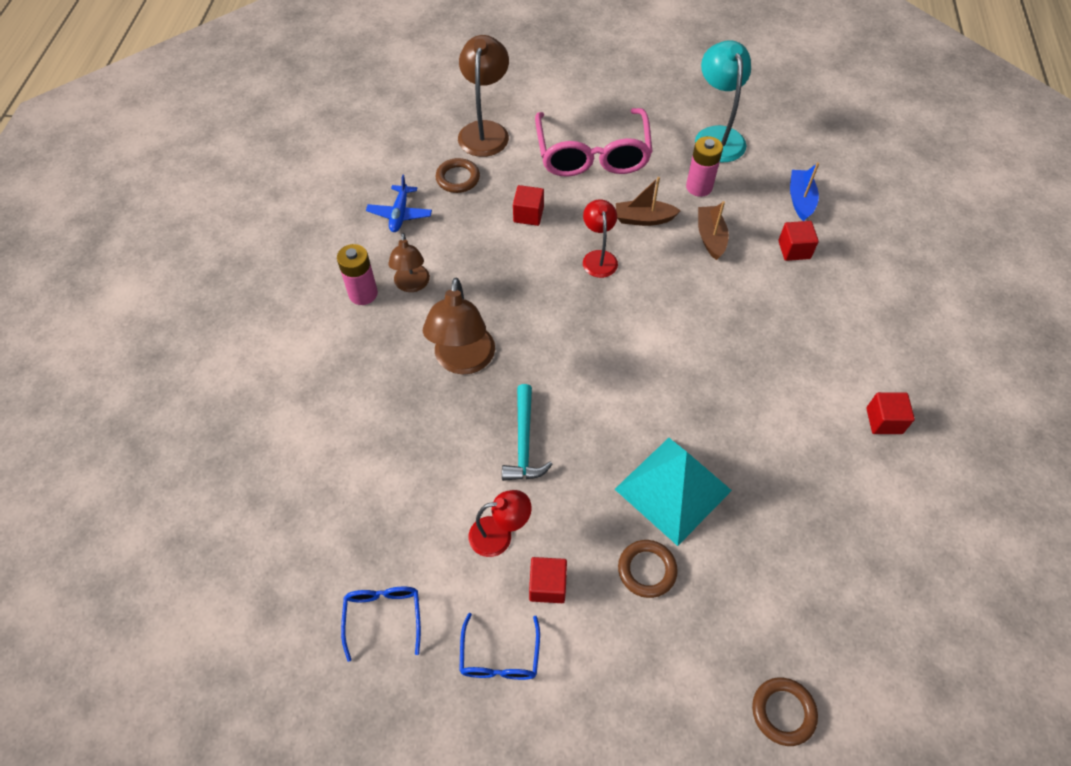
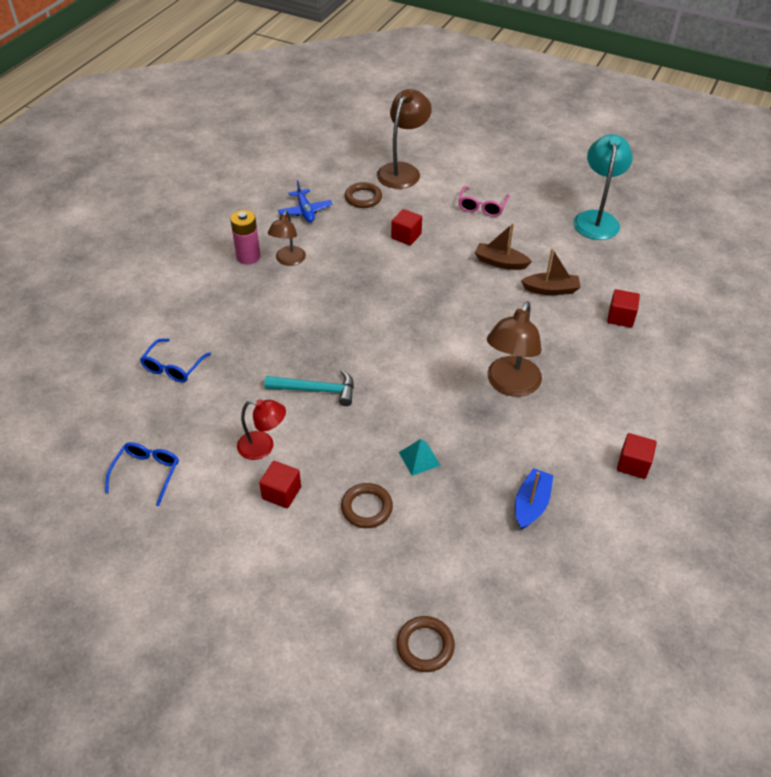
camera: 20 degrees right, 10 degrees down
(400, 214) = (305, 211): blue plane -> blue plane turned 45 degrees counterclockwise
(463, 361) = (300, 322): brown lamp -> brown lamp (510, 385)
(500, 656) = (218, 528): blue glasses -> blue glasses (173, 367)
(524, 442) = (316, 390): turquoise hammer -> turquoise hammer turned 105 degrees counterclockwise
(592, 154) = (482, 207): pink glasses -> pink glasses, size x0.49
(598, 257) = (447, 280): red lamp -> none
(672, 489) = (419, 458): turquoise pyramid -> turquoise pyramid, size x0.43
(699, 187) = (560, 251): pink battery -> none
(710, 237) = (551, 290): brown boat -> brown boat turned 75 degrees clockwise
(800, 200) = (646, 282): blue boat -> blue boat (531, 504)

